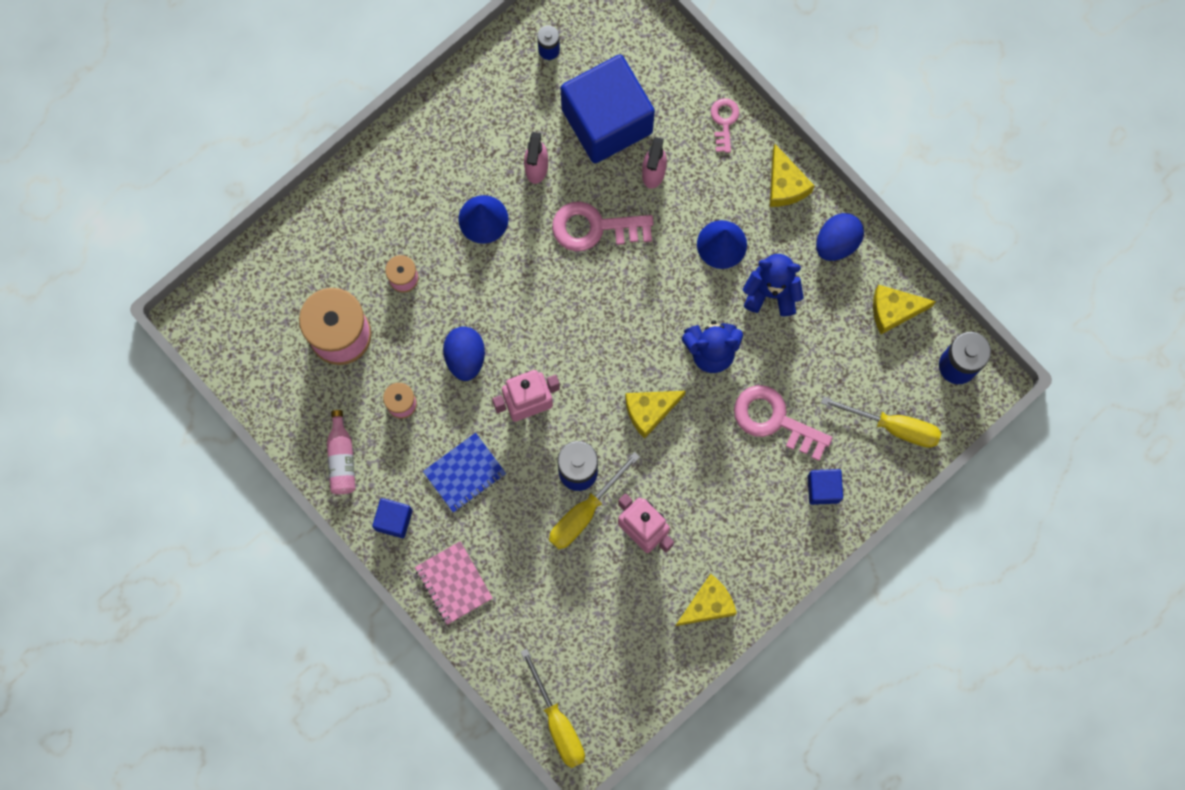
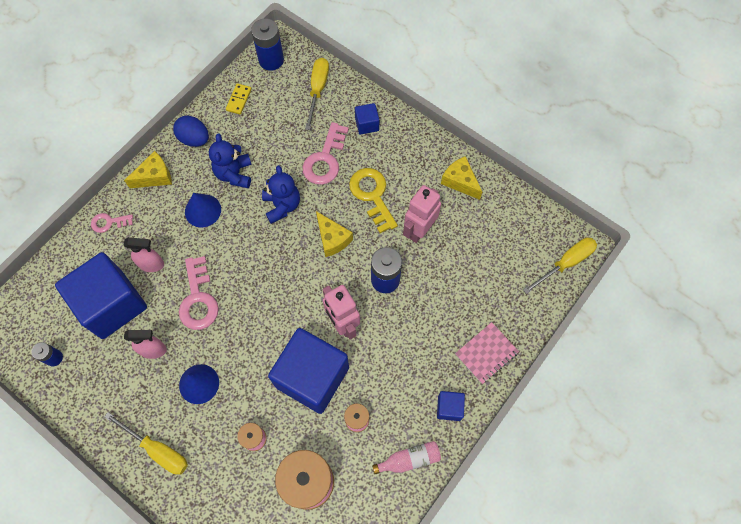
camera: 100 degrees left, 10 degrees down
(464, 473) = (402, 360): blue notebook -> none
(465, 357) = (312, 377): blue egg -> blue cube
(584, 512) = (414, 270): yellow screwdriver -> yellow screwdriver (157, 450)
(706, 476) = (372, 195): none -> yellow key
(894, 310) = (239, 100): yellow cheese -> yellow domino

